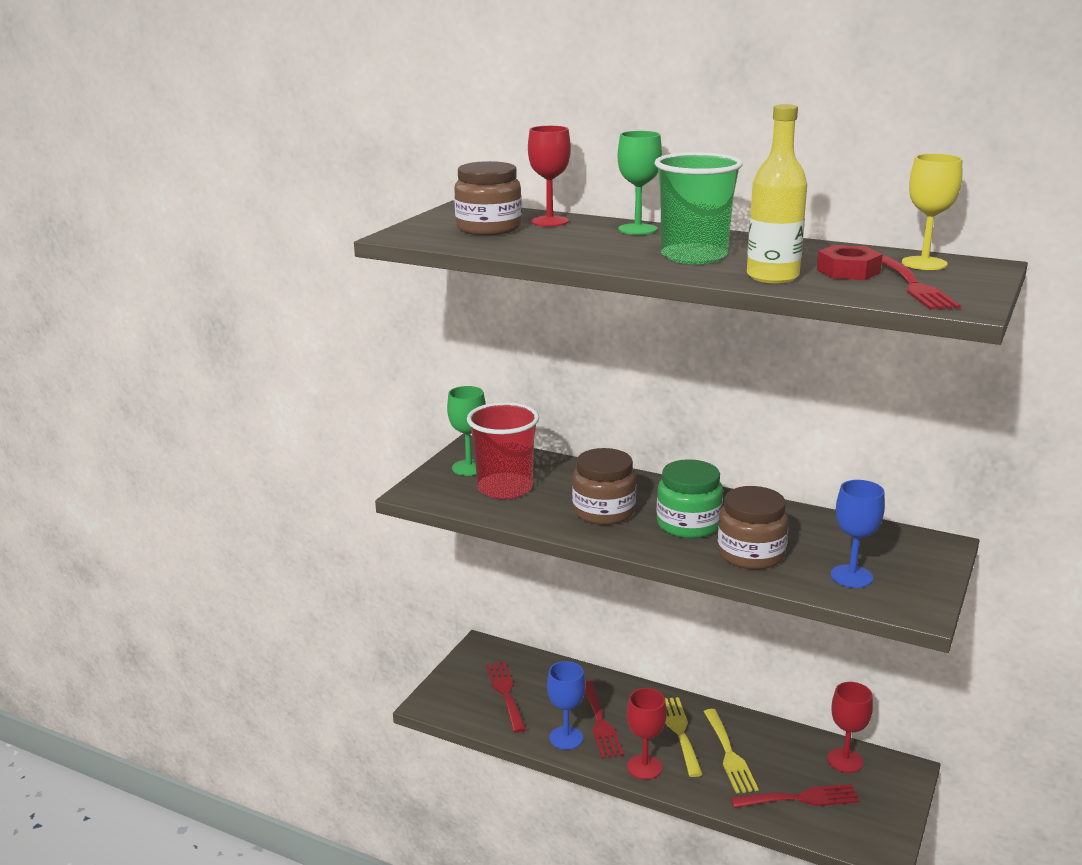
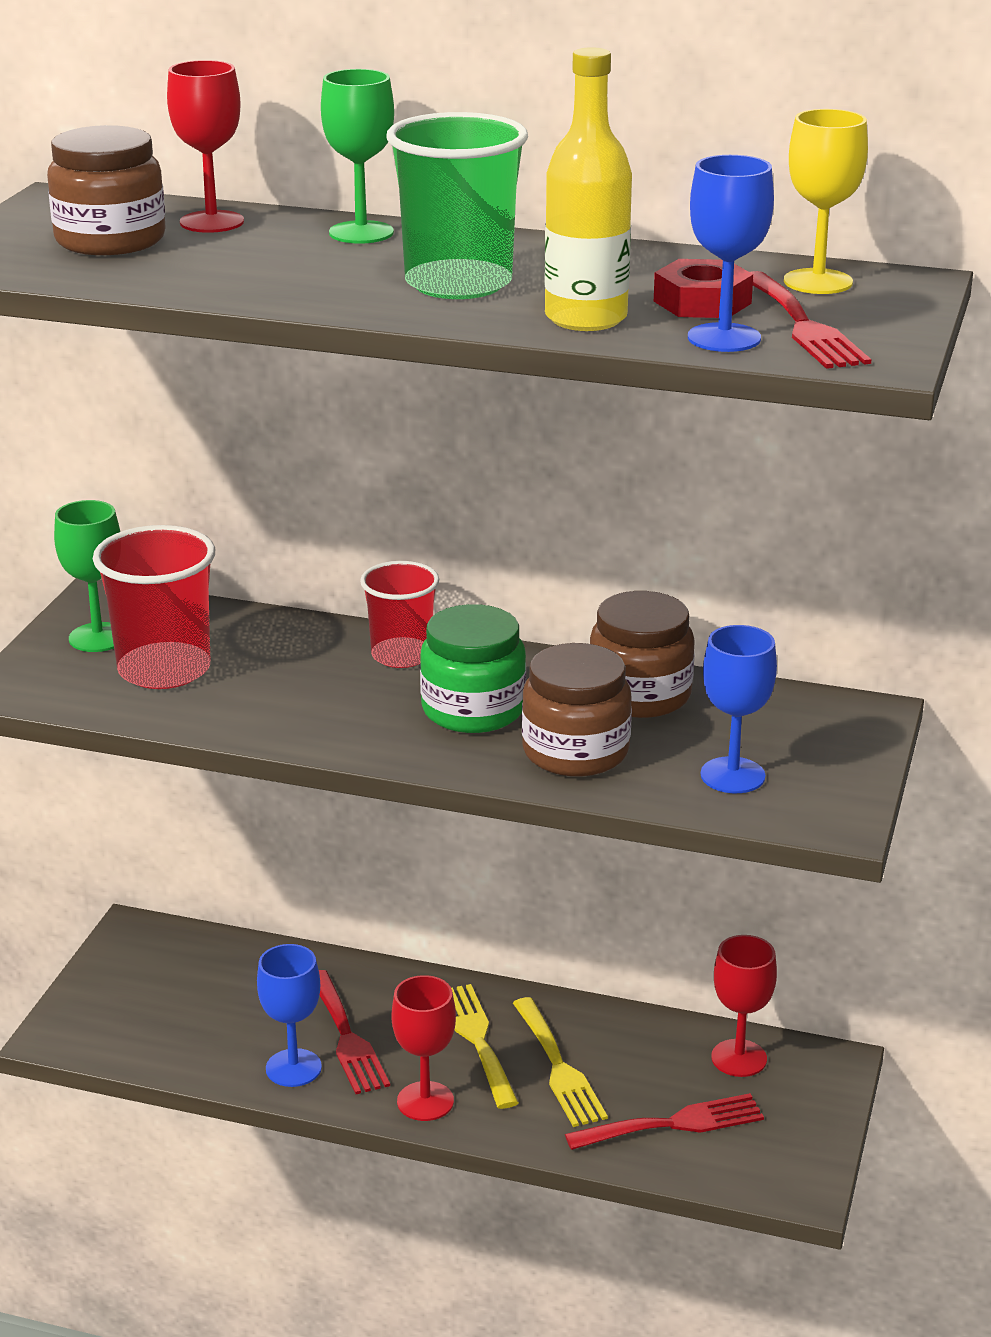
camera: 10 degrees left, 5 degrees up
(505, 693) = (184, 1005): red fork -> none
(603, 511) = (334, 698): brown jar -> brown jar (640, 695)
(647, 490) = (401, 655): none -> red cup
(861, 290) = (724, 338): none -> blue goblet

